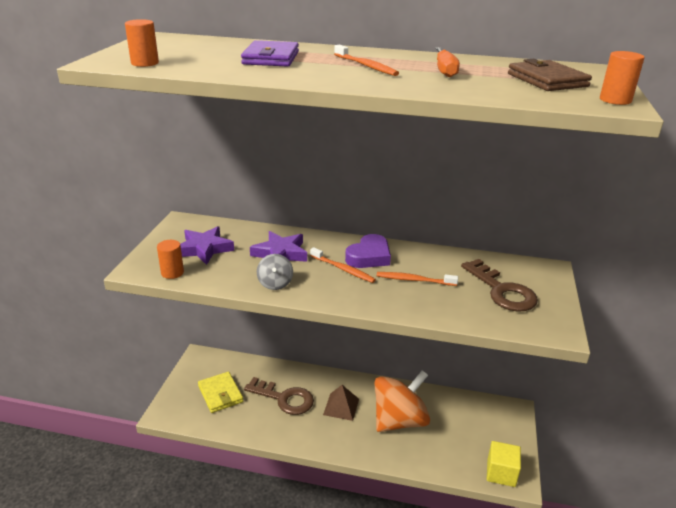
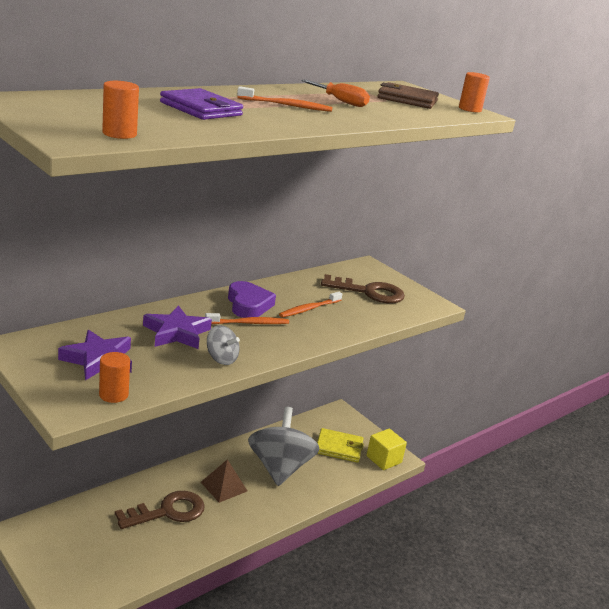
camera: 55 degrees left, 5 degrees down
(220, 394) = (101, 548): yellow wallet -> yellow wallet (339, 448)
(399, 420) = (280, 468): orange spinning top -> grey spinning top

